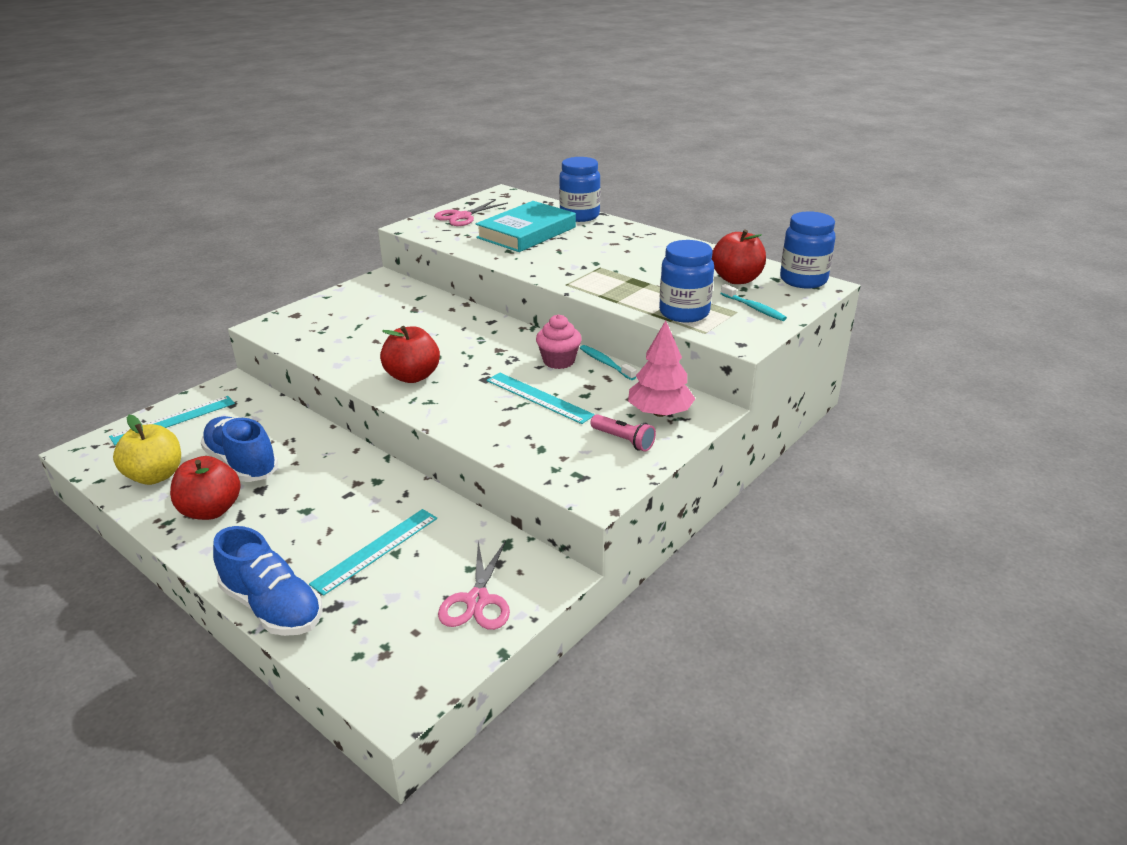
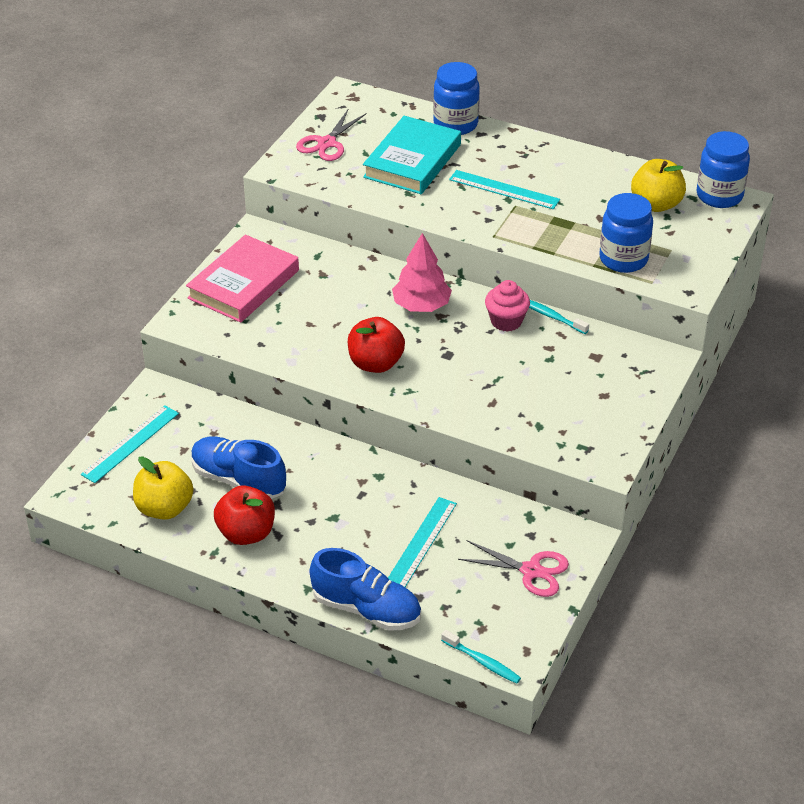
camera: 15 degrees left, 10 degrees up
(341, 308) = (243, 284): none -> pink book
(477, 600) = (531, 571): pink scissors -> pink scissors turned 60 degrees counterclockwise
(539, 397) = (509, 369): turquoise ruler -> turquoise ruler (504, 189)
(623, 440) = (606, 404): pink flashlight -> none
(660, 413) = (625, 368): pink tree -> pink tree (421, 306)
(736, 279) = (656, 204): red apple -> yellow apple
(754, 308) = (685, 243): turquoise toothbrush -> turquoise toothbrush (482, 662)

